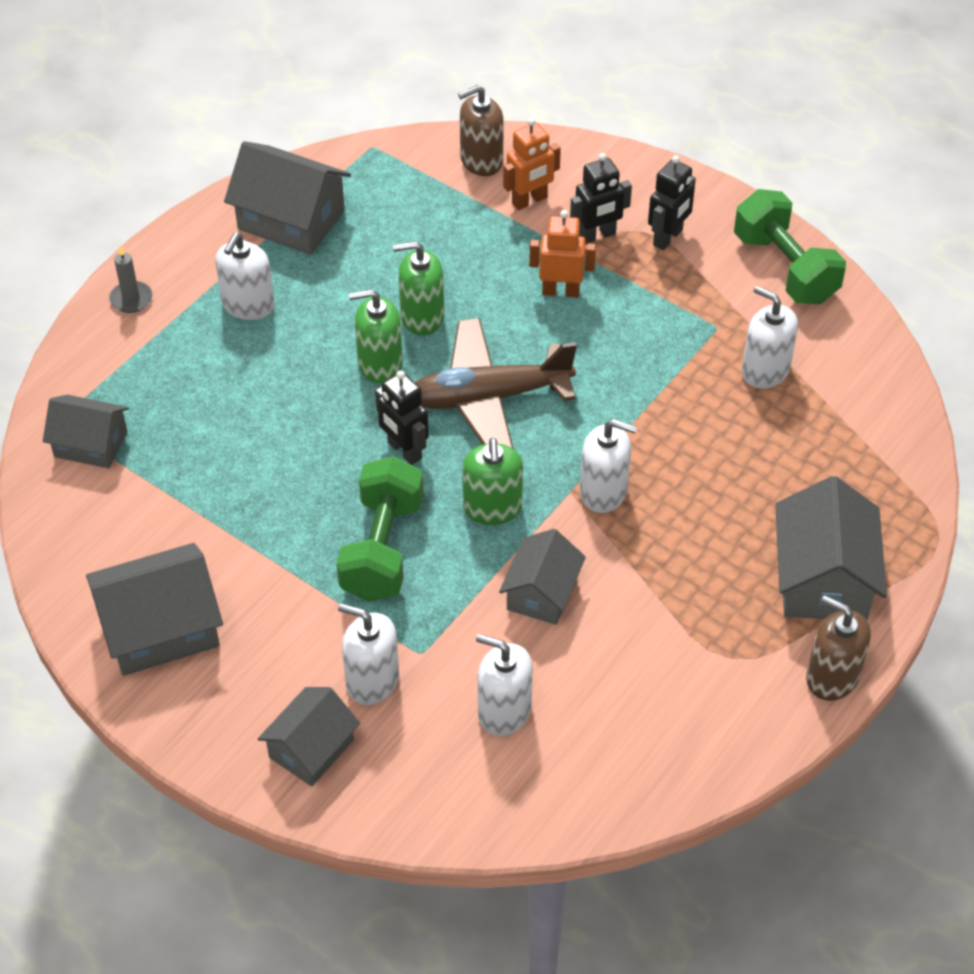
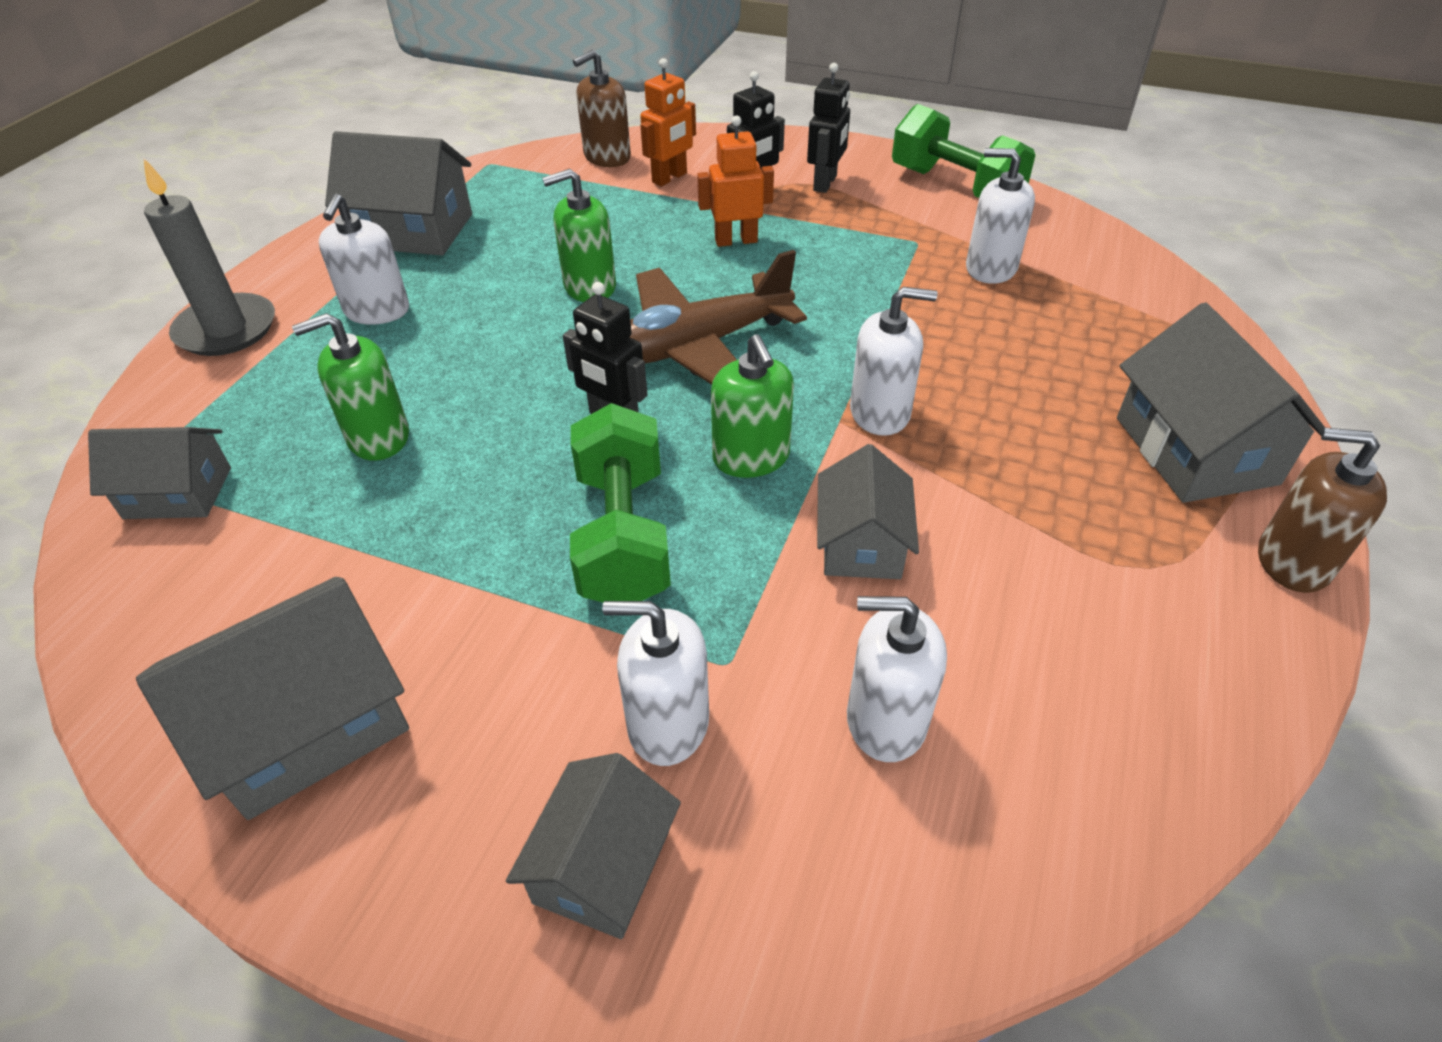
camera: 15 degrees left, 5 degrees down
(131, 299) = (226, 329): grey candle -> grey candle, size x1.85
(380, 364) = (554, 338): green soap dispenser -> green soap dispenser (378, 437)

